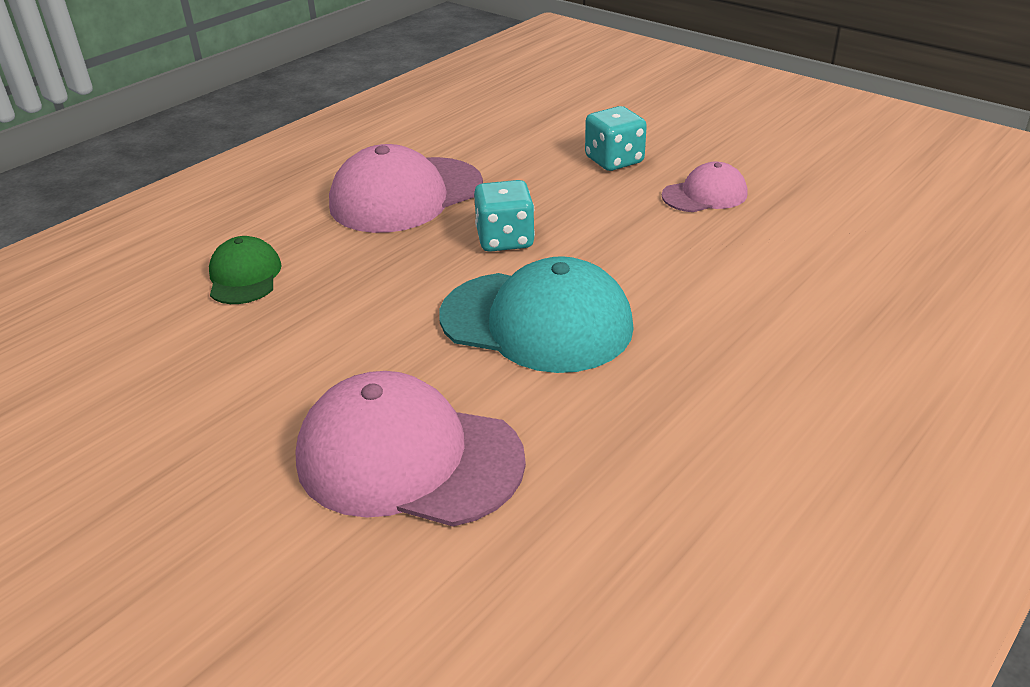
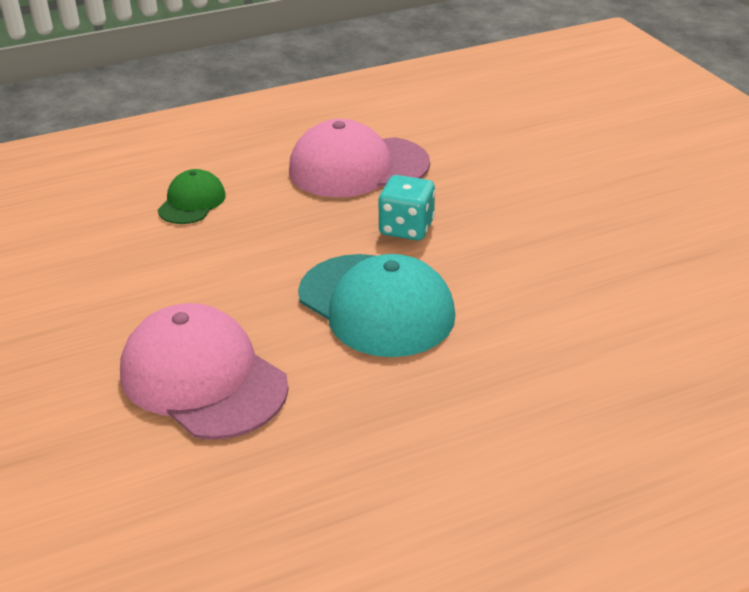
camera: 25 degrees right, 0 degrees up
(614, 160) = (557, 181): turquoise dice -> none
(705, 195) = (612, 236): pink cap -> none

